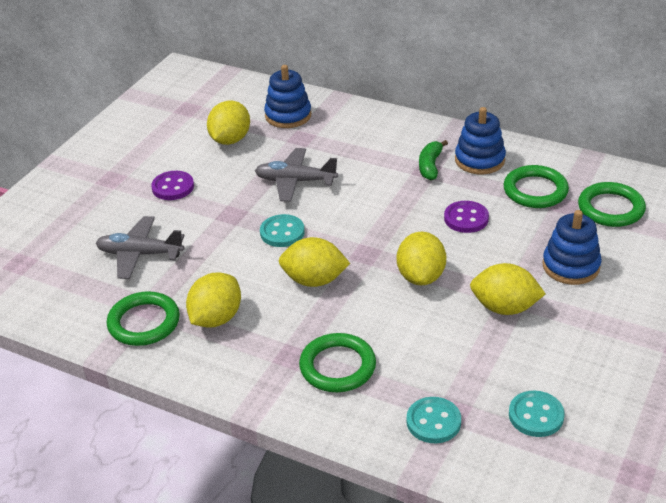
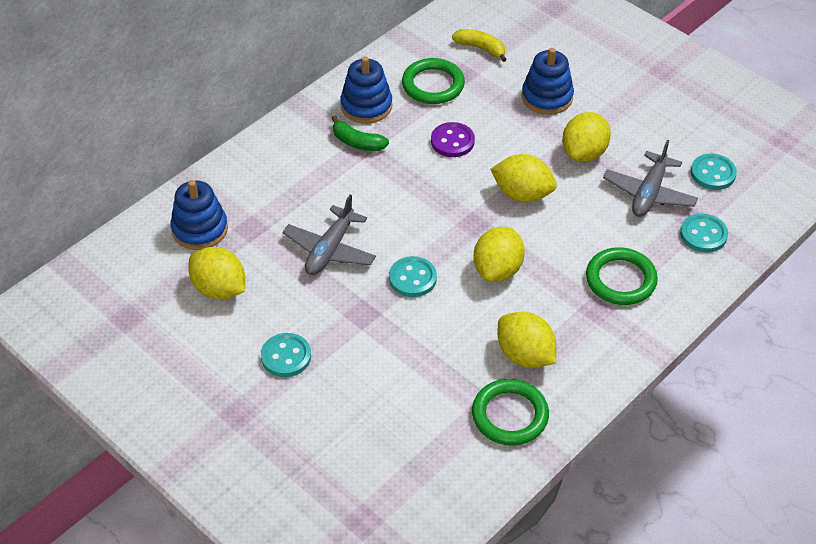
camera: 75 degrees left, 10 degrees up
(140, 254) = (396, 404): grey plane -> grey plane (649, 193)
(173, 187) = (286, 356): purple button -> turquoise button
(610, 208) = (481, 48): green ring -> yellow banana

